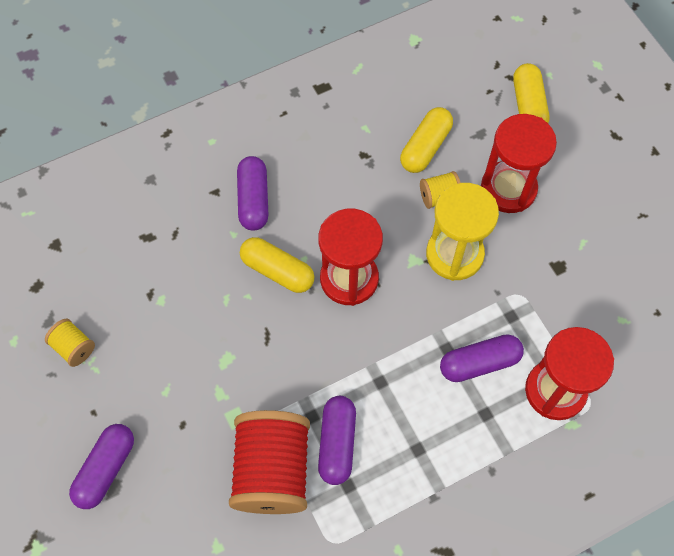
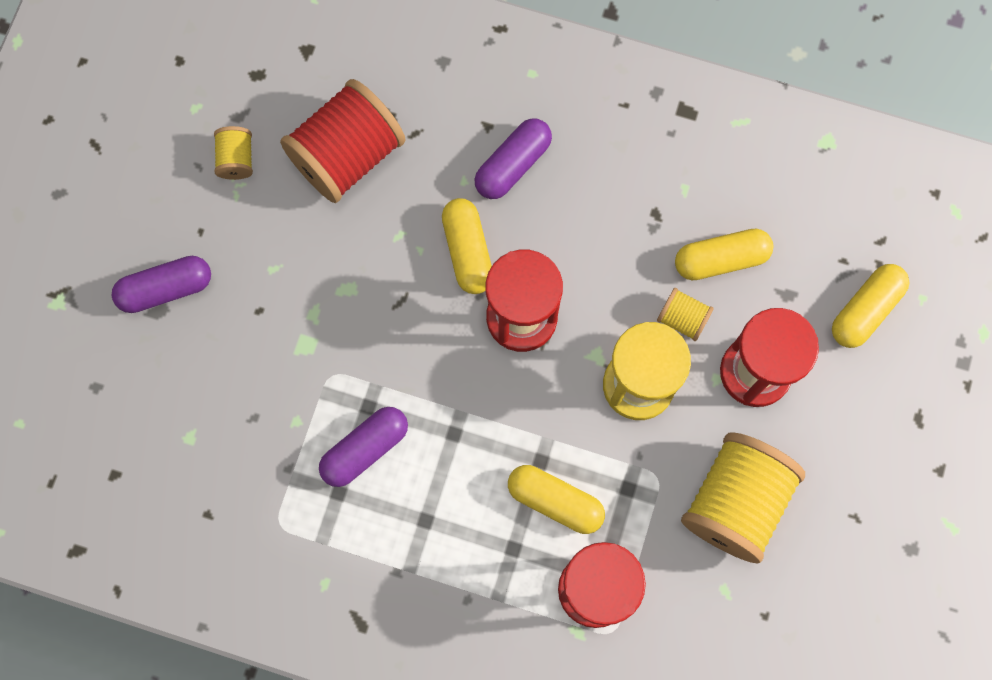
camera: 45 degrees right, 10 degrees up
(272, 470) = (291, 419): red spool -> red spool (347, 156)
(479, 363) = (555, 501): purple capsule -> yellow capsule
(575, 267) = (735, 502): none -> yellow spool

